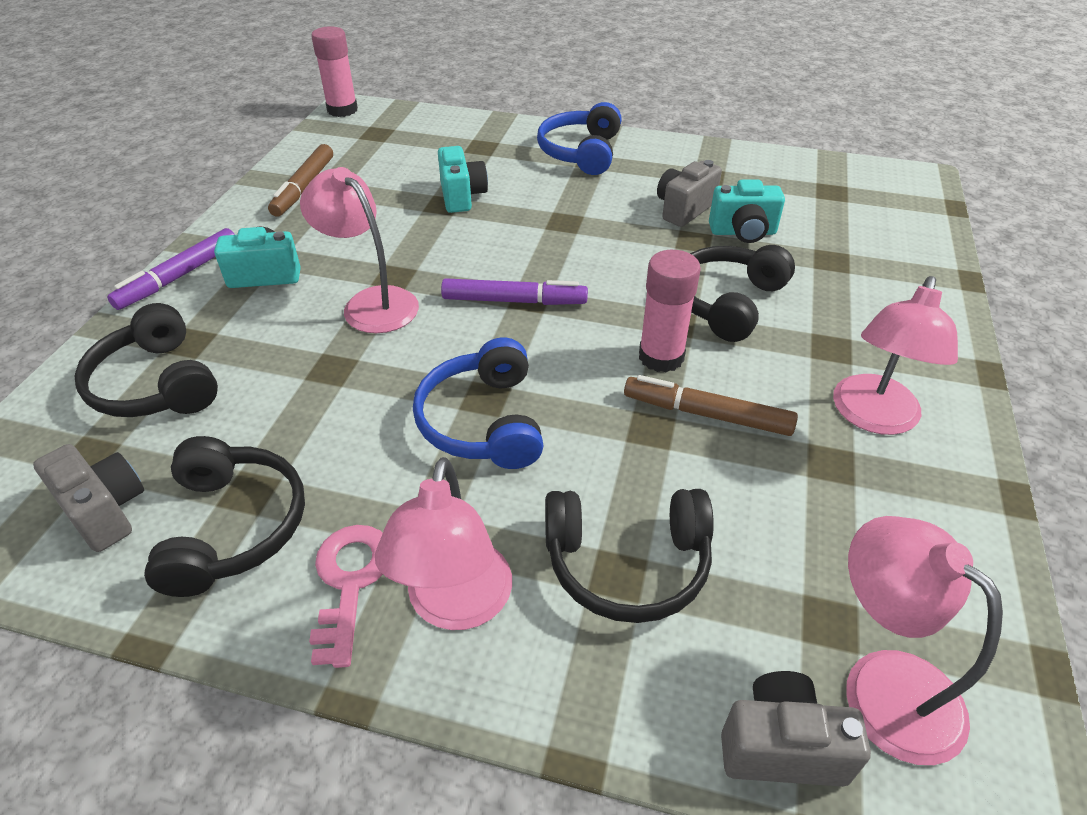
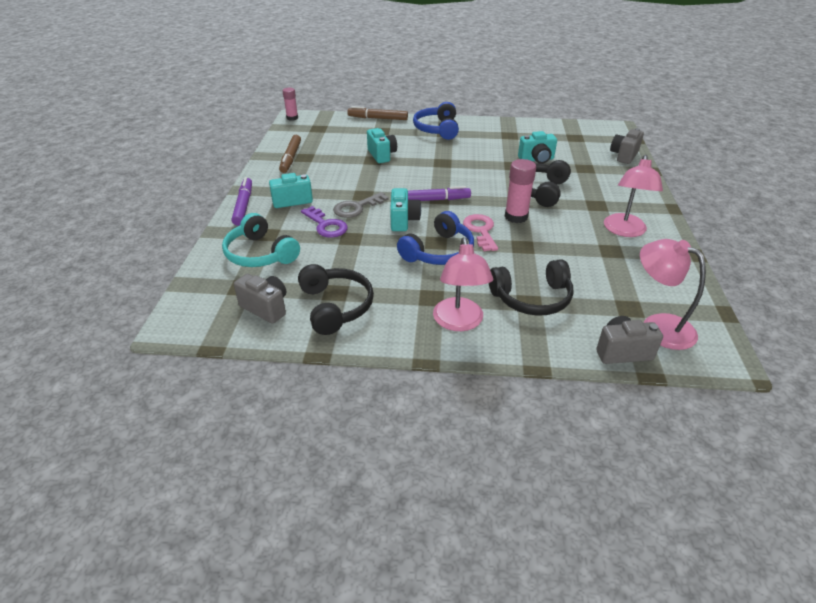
camera: 10 degrees left, 5 degrees down
(155, 384) = (260, 254): black headphones -> turquoise headphones
(179, 276) = (244, 205): purple marker -> purple marker turned 150 degrees clockwise
(300, 335) = (326, 225): none -> purple key
(342, 110) = (292, 118): pink glue stick -> pink glue stick, size x0.66
(350, 582) = (404, 320): pink key -> pink key (480, 231)
(371, 303) = (356, 208): pink lamp -> grey key
(443, 341) = (403, 221): none -> turquoise camera
(482, 421) = (439, 252): blue headphones -> blue headphones turned 120 degrees counterclockwise
(683, 209) = (502, 152): grey camera -> grey camera (624, 156)
(707, 414) = (547, 237): brown marker -> brown marker (378, 118)

